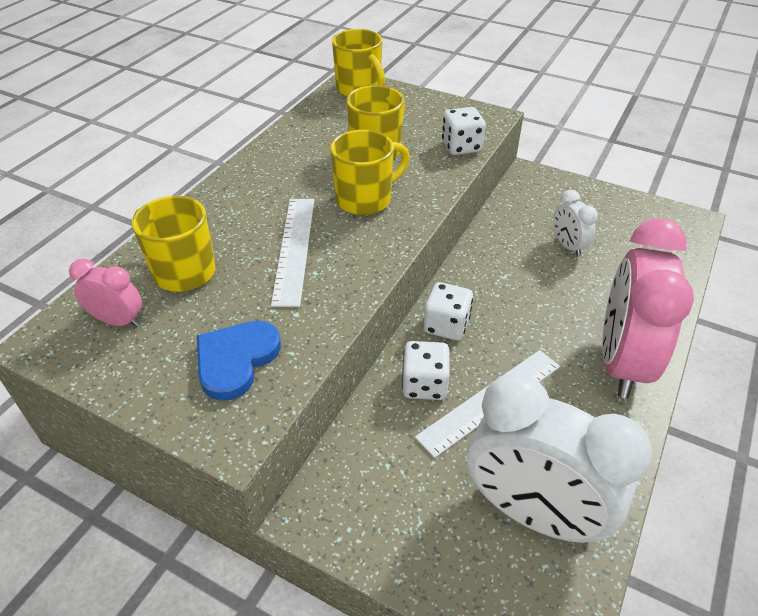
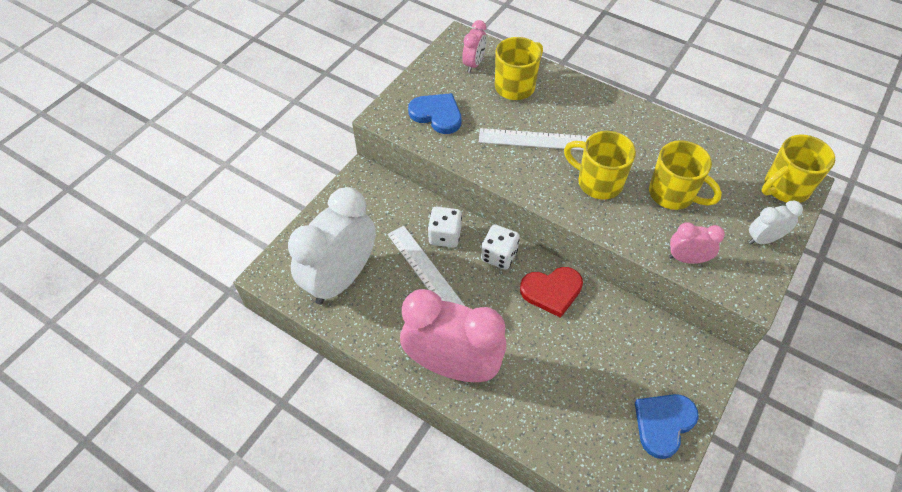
camera: 95 degrees right, 10 degrees up
(365, 199) = (598, 182): yellow mug -> yellow mug turned 150 degrees clockwise
(461, 146) = (687, 259): white dice -> pink clock
(487, 278) = (552, 291): none -> red heart
(568, 246) = (595, 365): white clock -> white clock (763, 239)
(610, 206) = (663, 424): none -> blue heart

